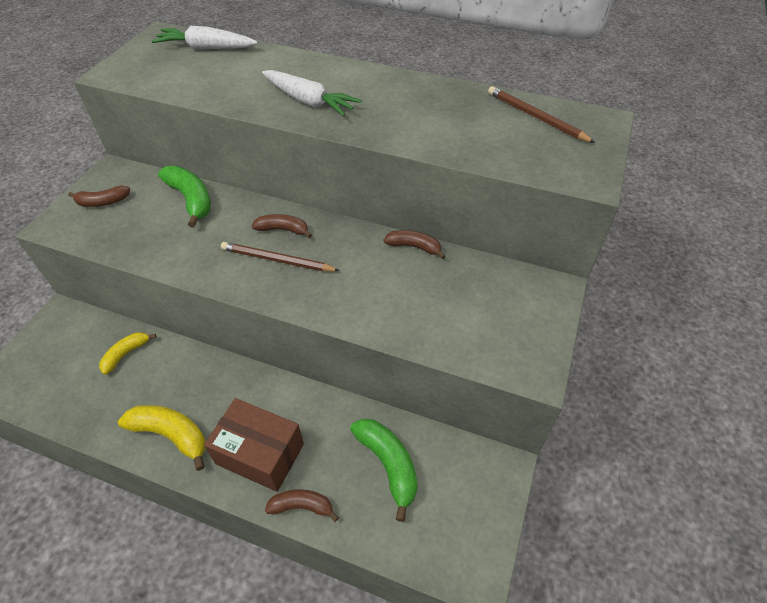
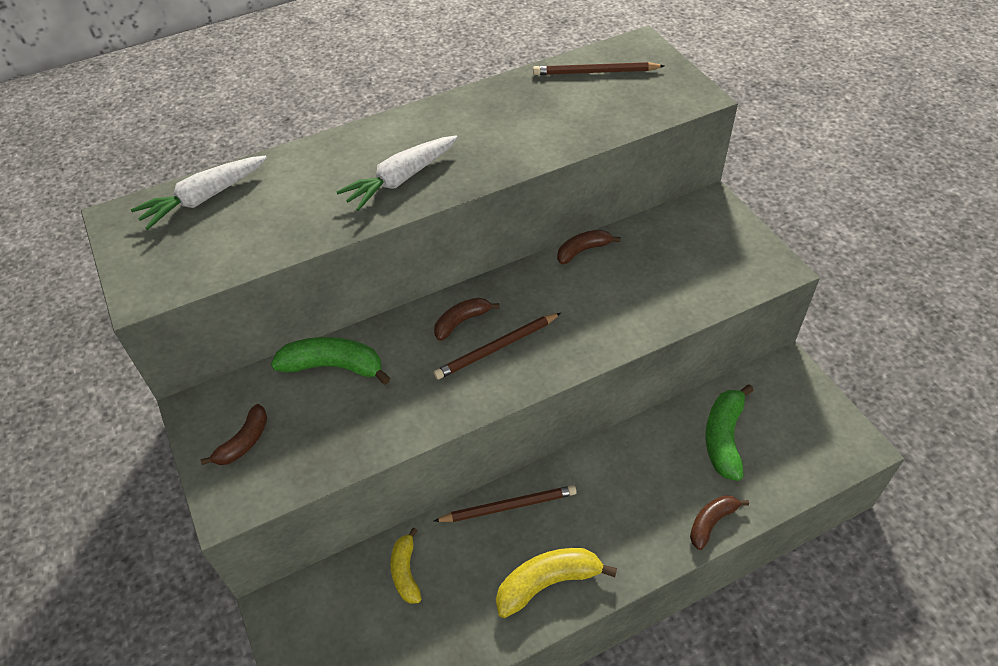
camera: 45 degrees left, 0 degrees up
(215, 372) = (508, 506): none -> brown pencil
(260, 454) = (633, 522): brown box -> none
(308, 101) = (401, 179): white carrot -> white carrot turned 150 degrees clockwise
(388, 464) = (724, 438): green banana -> green banana turned 90 degrees counterclockwise

